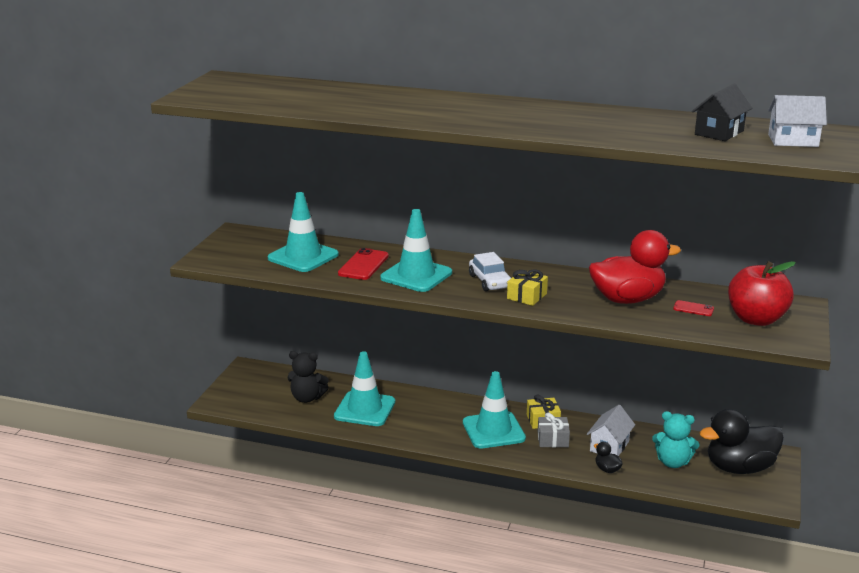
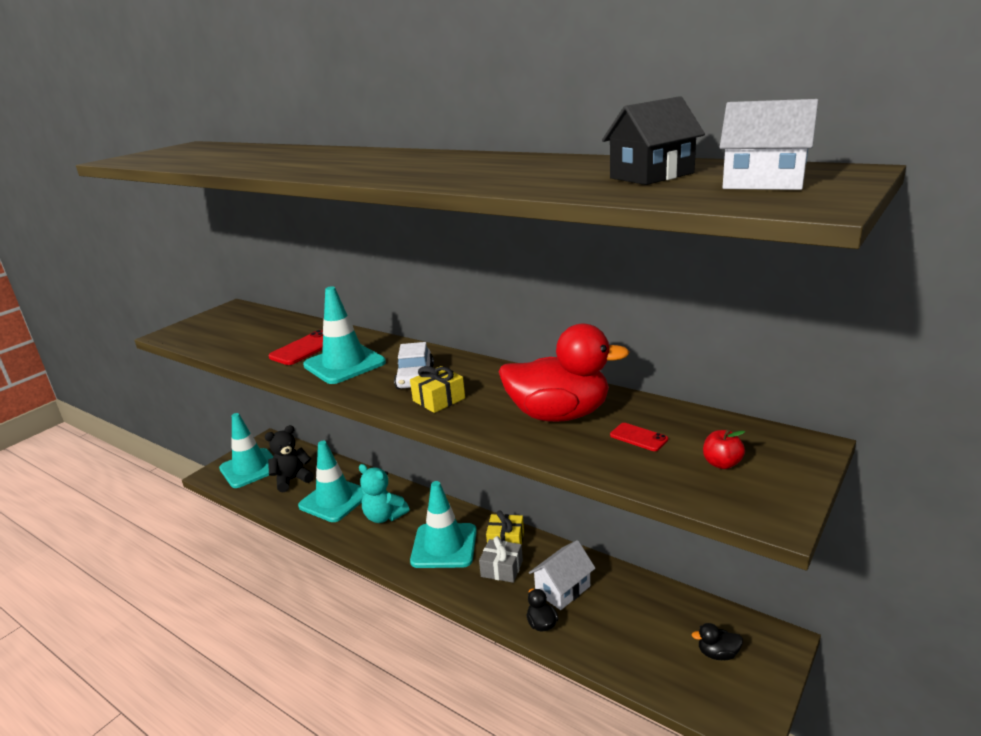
camera: 20 degrees right, 0 degrees up
(303, 256) = (260, 336): turquoise traffic cone -> turquoise traffic cone (250, 468)
(307, 398) = (292, 480): black teddy bear -> black teddy bear turned 120 degrees clockwise
(673, 462) = (630, 628): turquoise teddy bear -> turquoise teddy bear (384, 516)
(739, 468) = (717, 654): black duck -> black duck, size x0.41
(756, 319) = (722, 463): red apple -> red apple, size x0.43

